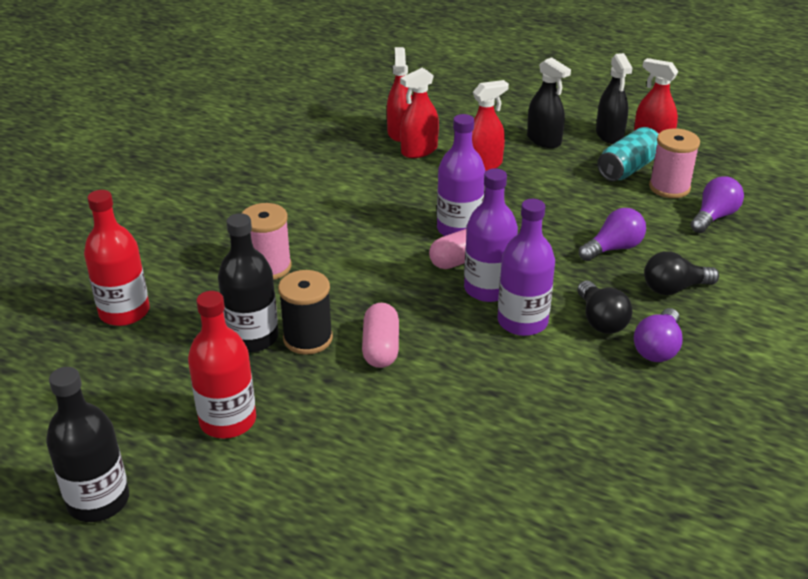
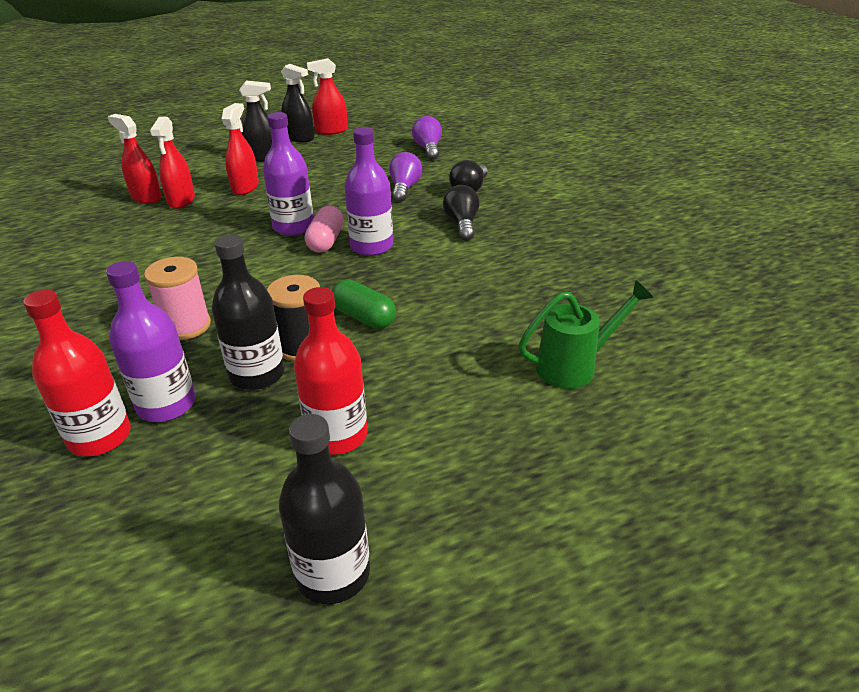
camera: 50 degrees left, 0 degrees up
(381, 348) = (364, 317): pink capsule -> green capsule
(457, 517) = (575, 366): none -> green watering can
(522, 322) = (423, 250): purple bottle -> purple bottle (166, 405)
(600, 320) = (462, 224): black light bulb -> black light bulb turned 120 degrees counterclockwise
(628, 168) = (341, 148): turquoise can -> none
(657, 348) = (512, 219): purple light bulb -> none
(669, 187) = (380, 147): pink spool -> none

